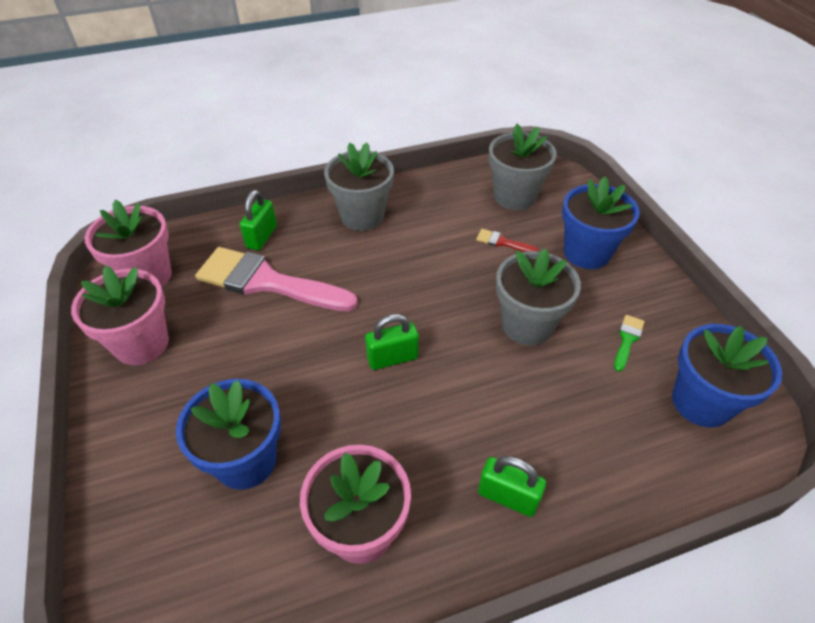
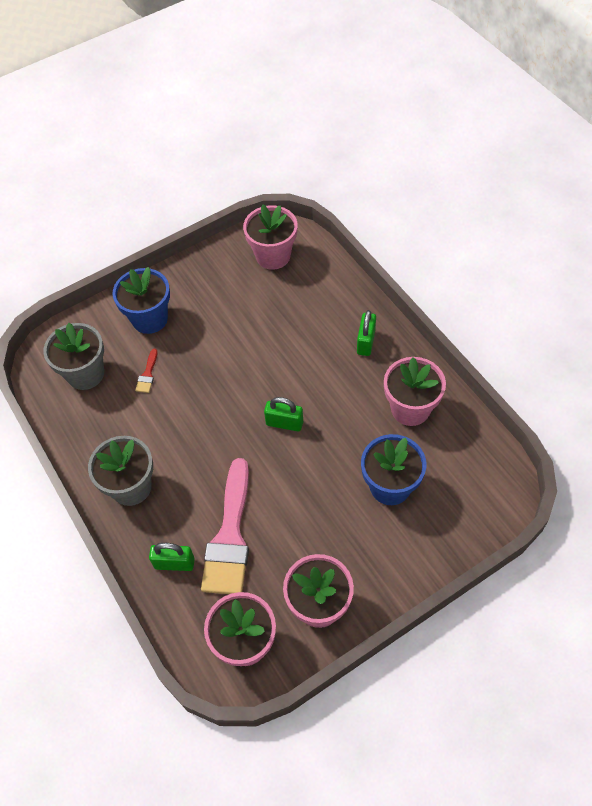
camera: 100 degrees left, 10 degrees up
(392, 358) = (284, 423): green padlock -> green padlock turned 45 degrees counterclockwise
(527, 325) = (233, 348): grey flower pot -> none
(627, 340) = (232, 292): green brush -> none
(701, 402) = (273, 256): blue flower pot -> pink flower pot

